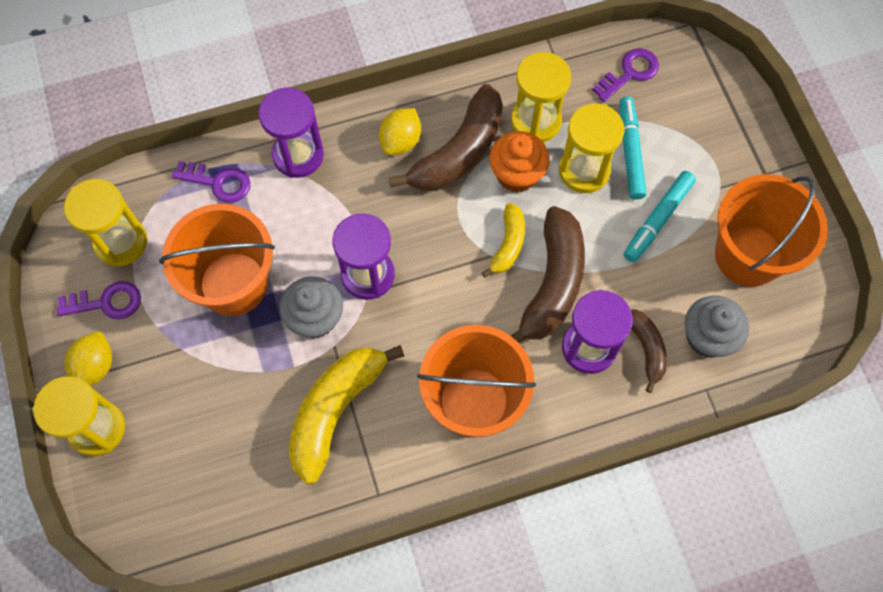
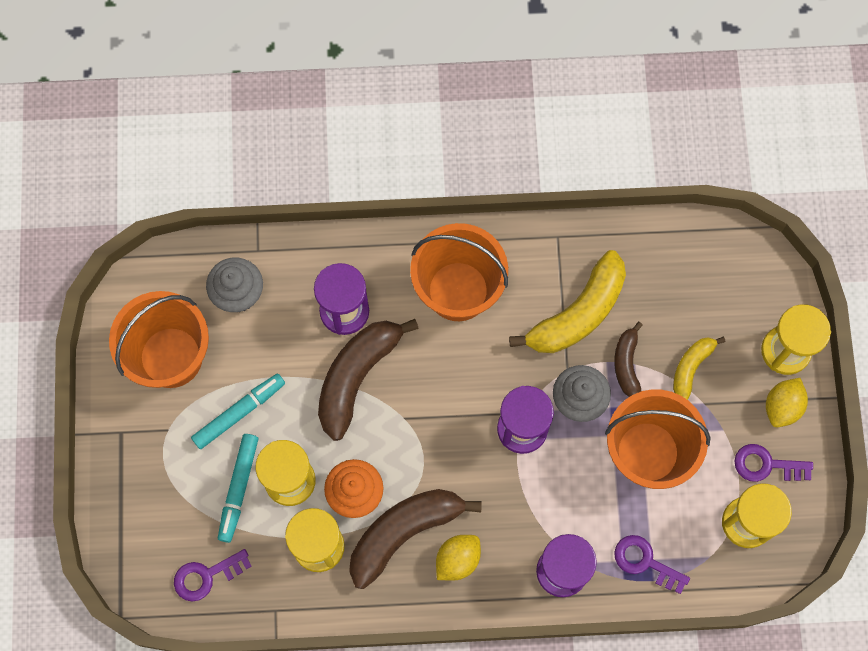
camera: 165 degrees left, 5 degrees up
(508, 244) = (385, 425): yellow banana -> yellow banana (691, 367)
(646, 349) = (295, 297): brown banana -> brown banana (627, 364)

